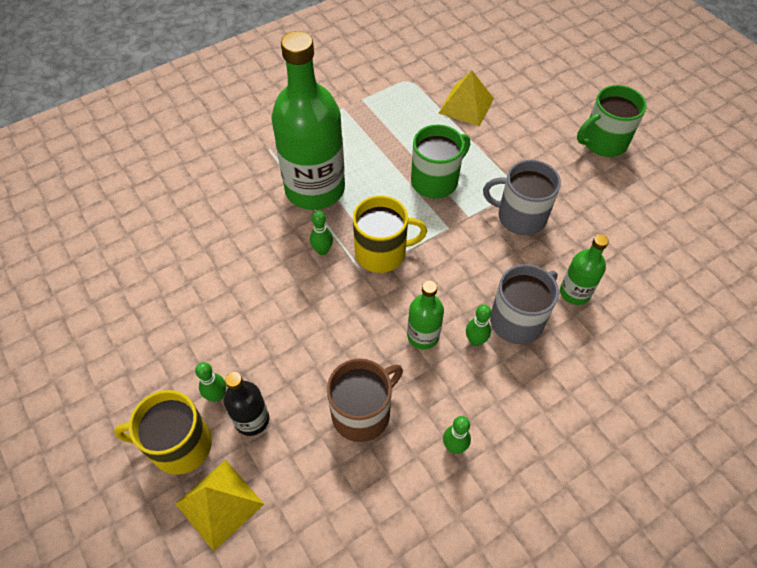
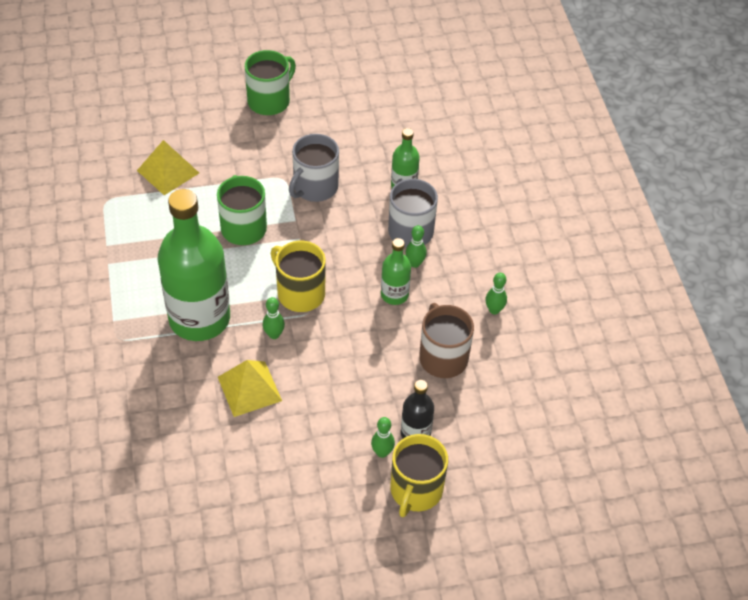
camera: 70 degrees left, 5 degrees down
(219, 503) = (477, 474): yellow pyramid -> yellow pyramid (249, 389)
(382, 253) = (300, 293): yellow mug -> yellow mug turned 60 degrees counterclockwise
(603, 142) = (269, 101): green mug -> green mug turned 135 degrees counterclockwise

